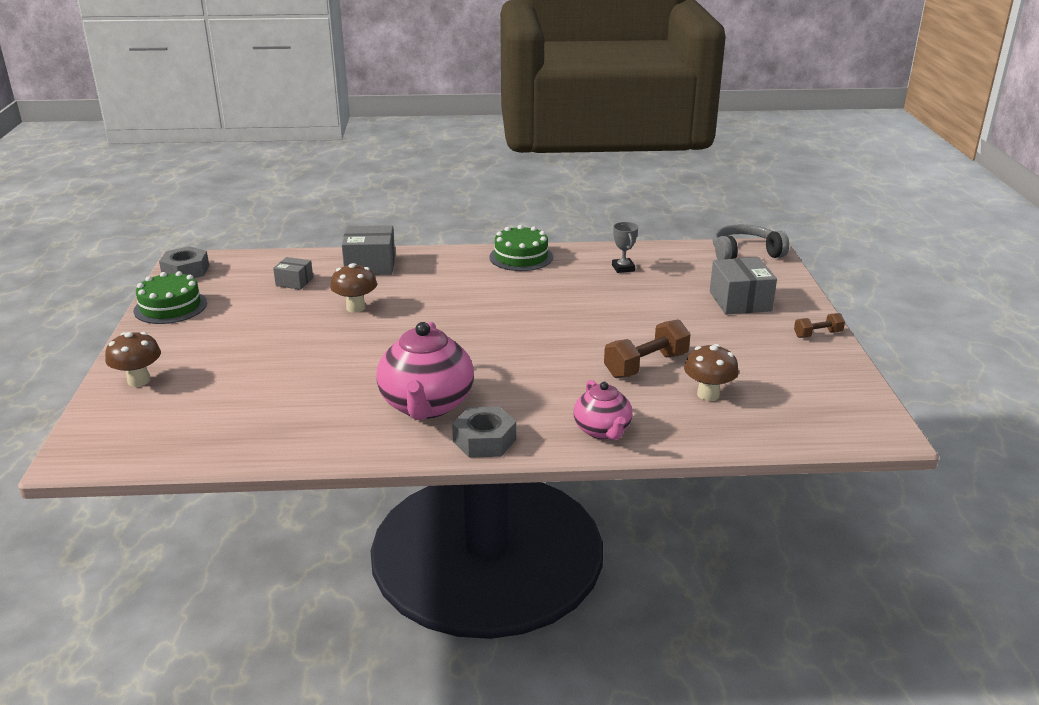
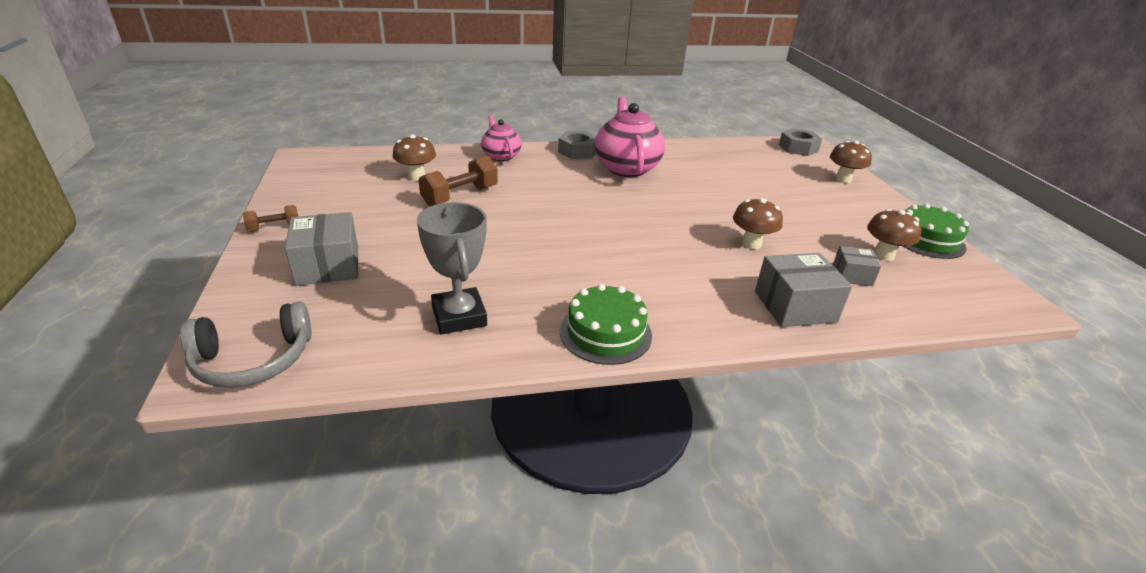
camera: 170 degrees right, 5 degrees up
(185, 271) = (993, 287): grey nut -> grey nut (798, 148)
(240, 295) = (883, 255): none -> brown mushroom
(623, 268) = (459, 316): grey trophy -> grey trophy, size x1.78

